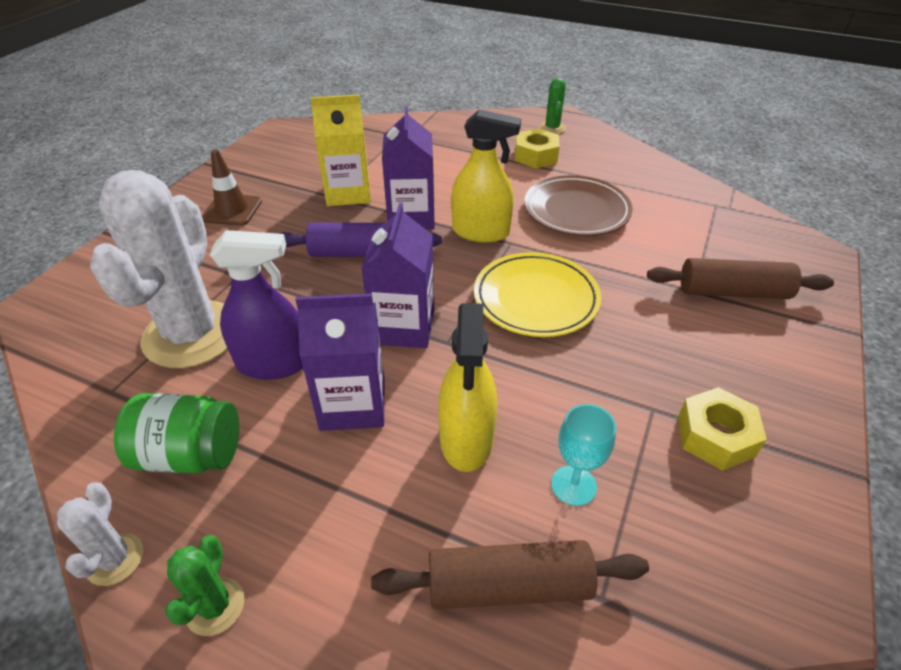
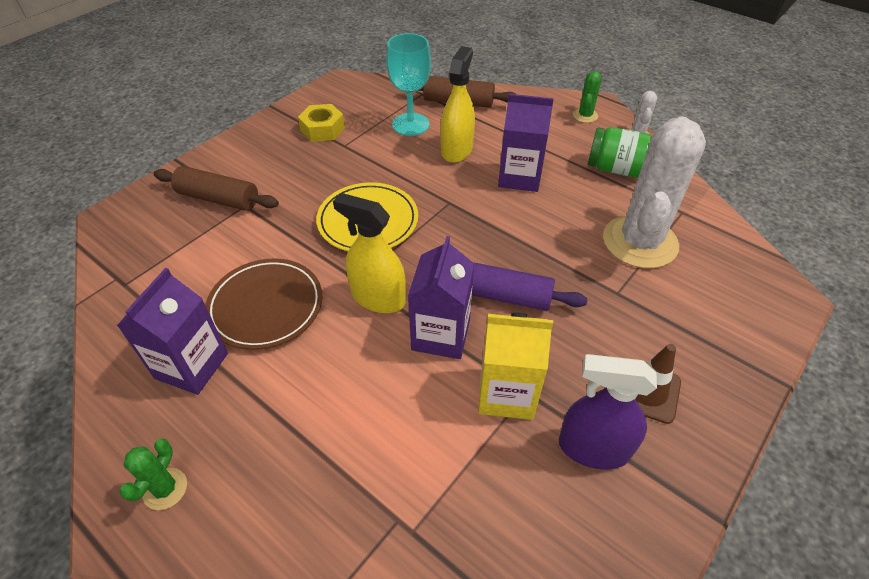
camera: 165 degrees left, 5 degrees up
(273, 363) = (573, 210): purple spray bottle -> purple spray bottle (593, 448)
(403, 327) = (477, 218): purple carton -> purple carton (191, 366)
(536, 156) = (240, 417): yellow nut -> none
(573, 485) = (410, 124): turquoise goblet -> turquoise goblet, size x1.62

